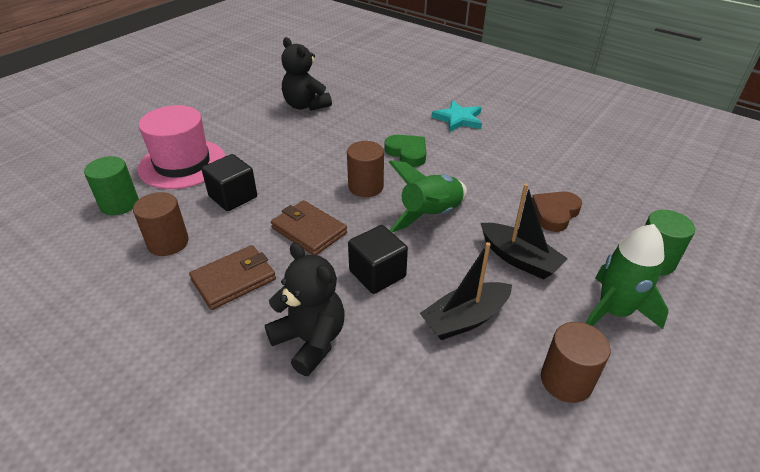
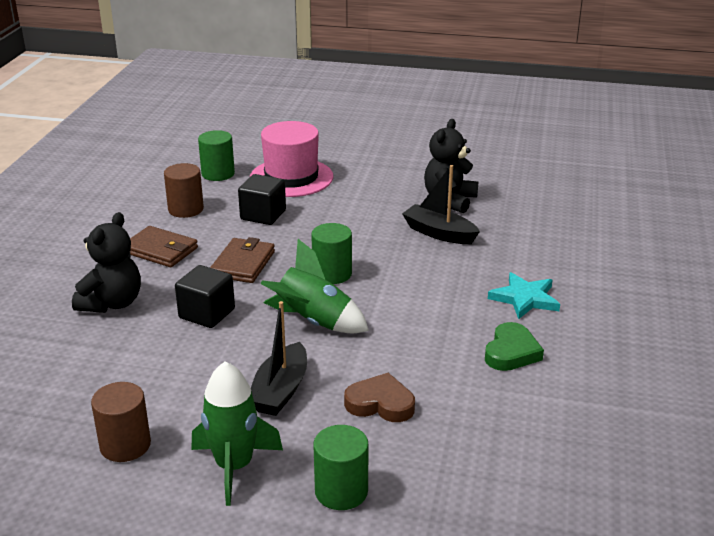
camera: 65 degrees right, 10 degrees down
(365, 187) = (332, 274): brown cylinder -> green cylinder
(407, 153) = (415, 282): green heart -> green heart (511, 352)
(465, 319) = (175, 373): black boat -> black boat (439, 233)

